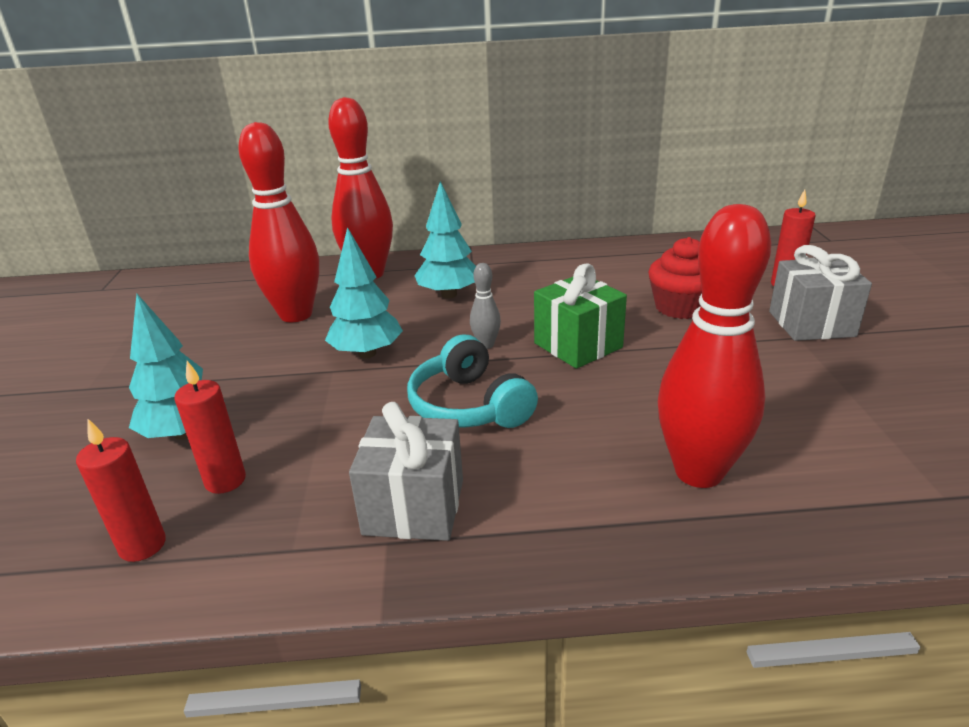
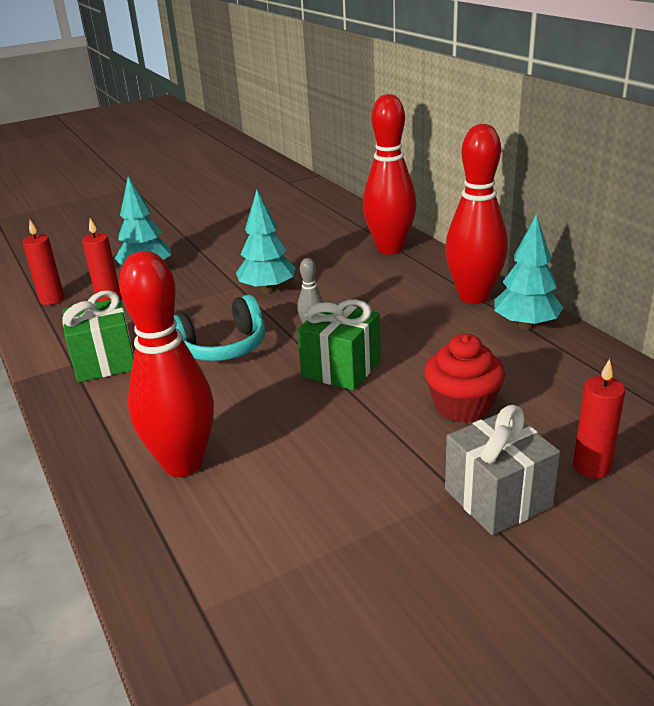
camera: 65 degrees right, 0 degrees up
(296, 315) = (303, 248): red bowling pin -> red bowling pin (473, 297)
(414, 507) = (104, 362): grey gift -> green gift
(449, 295) = (383, 289): turquoise tree -> turquoise tree (525, 325)
(469, 406) = (222, 347): turquoise headphones -> turquoise headphones turned 150 degrees counterclockwise

